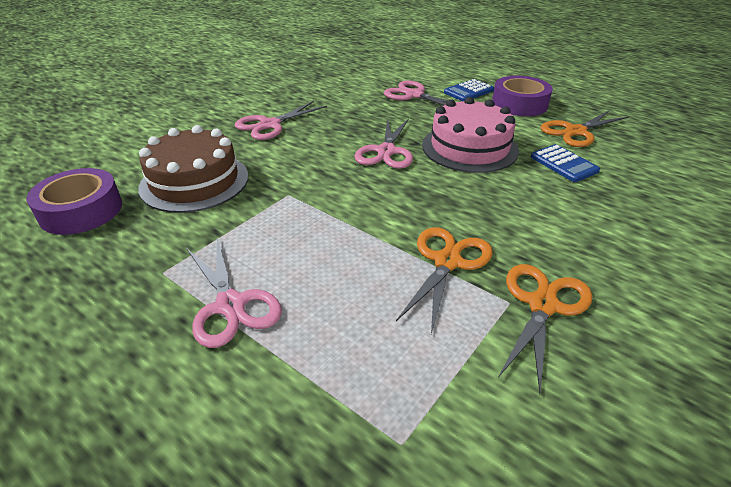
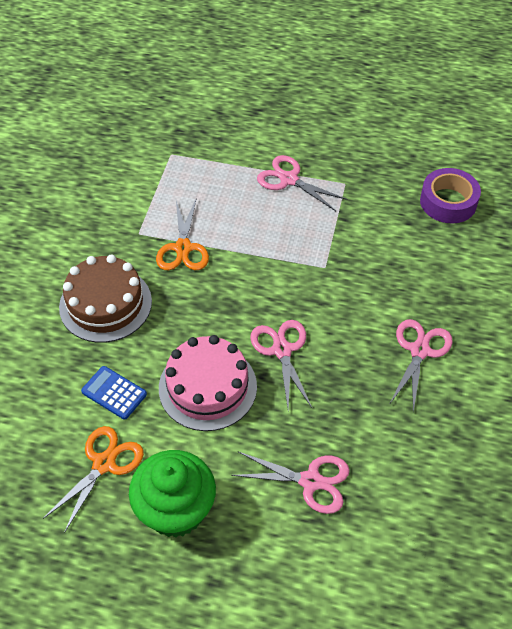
camera: 155 degrees right, 15 degrees up
(194, 181) = (405, 254): brown cake -> brown cake (105, 304)
(468, 91) = (248, 522): blue calculator -> none
(519, 104) = (176, 510): purple tape -> green cupcake
(542, 305) = (119, 238): orange scissors -> none

